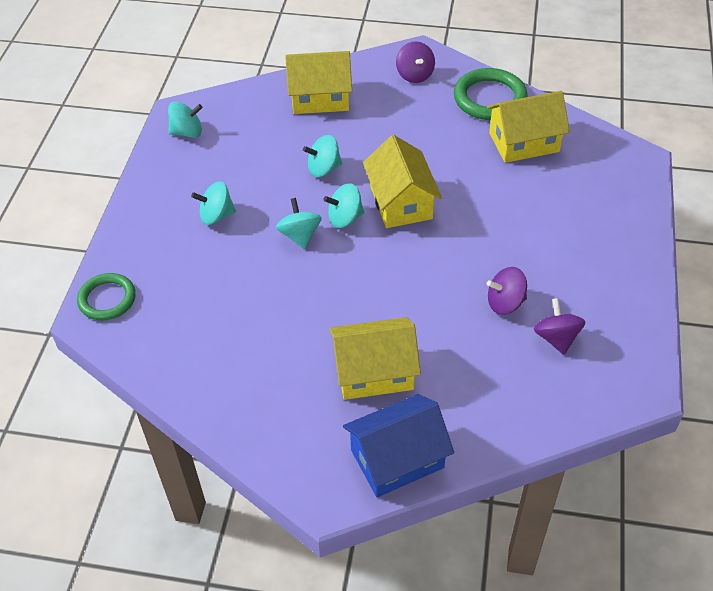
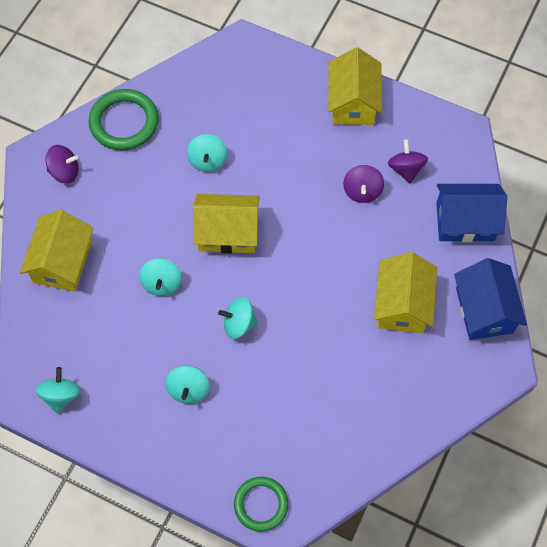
camera: 75 degrees left, 15 degrees up
(345, 218) = (230, 282): turquoise spinning top -> turquoise spinning top (208, 161)
(512, 414) = (465, 222): none -> blue house
(524, 142) = (191, 116): yellow house -> yellow house (353, 102)
(556, 338) = (406, 169): purple spinning top -> purple spinning top turned 75 degrees clockwise

